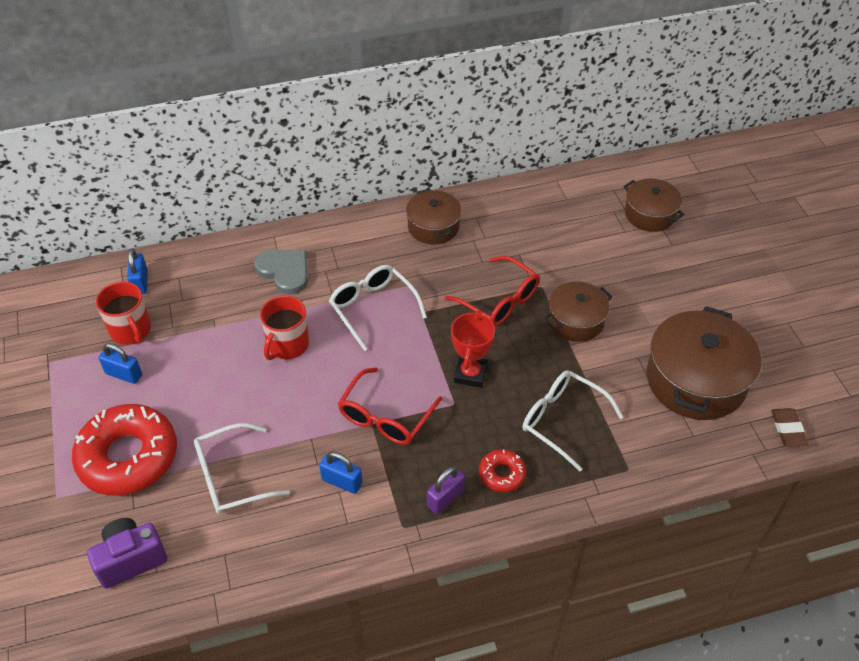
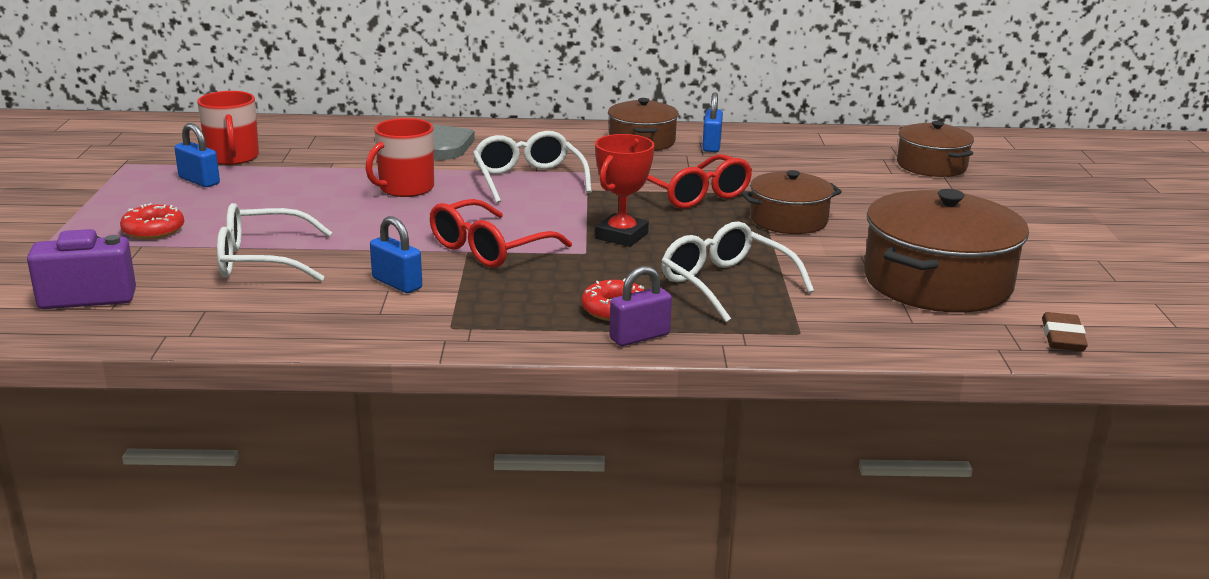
camera: 15 degrees right, 25 degrees down
(128, 457) = (153, 230): red donut -> red donut, size x0.46
(140, 282) = (270, 132): blue padlock -> blue padlock (711, 145)
(445, 498) = (524, 315): purple padlock -> purple padlock (639, 337)

